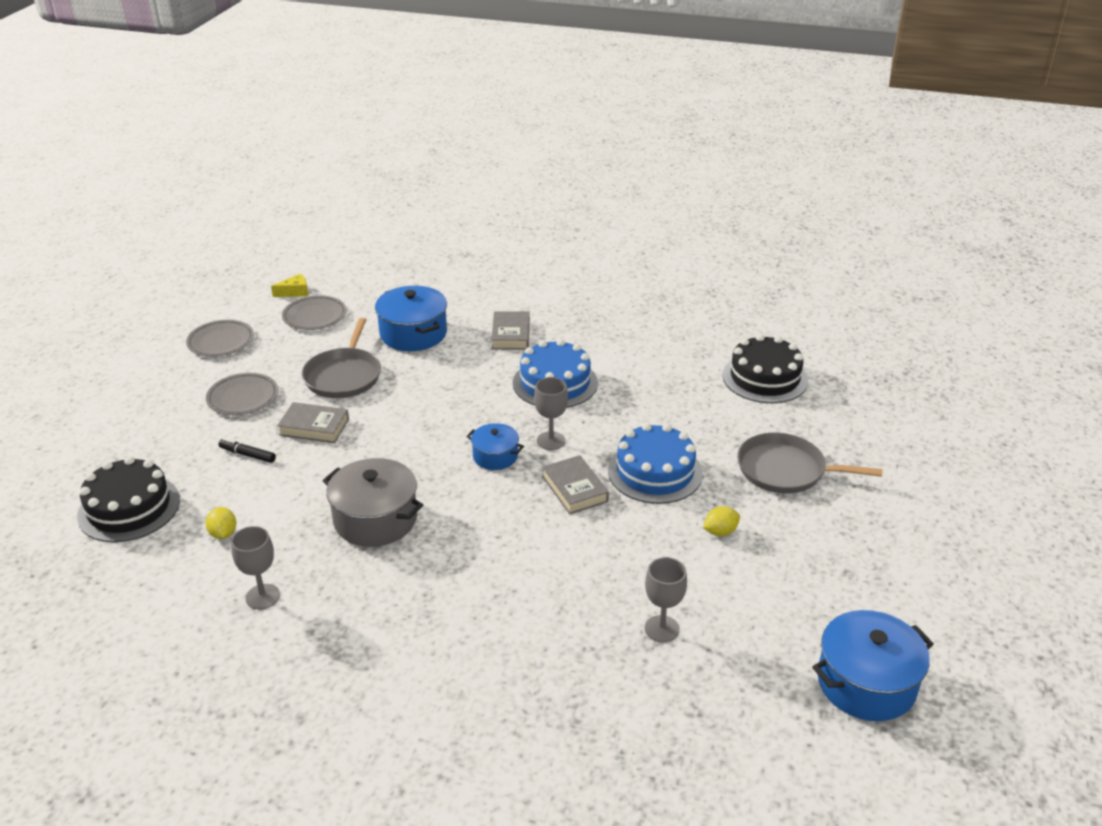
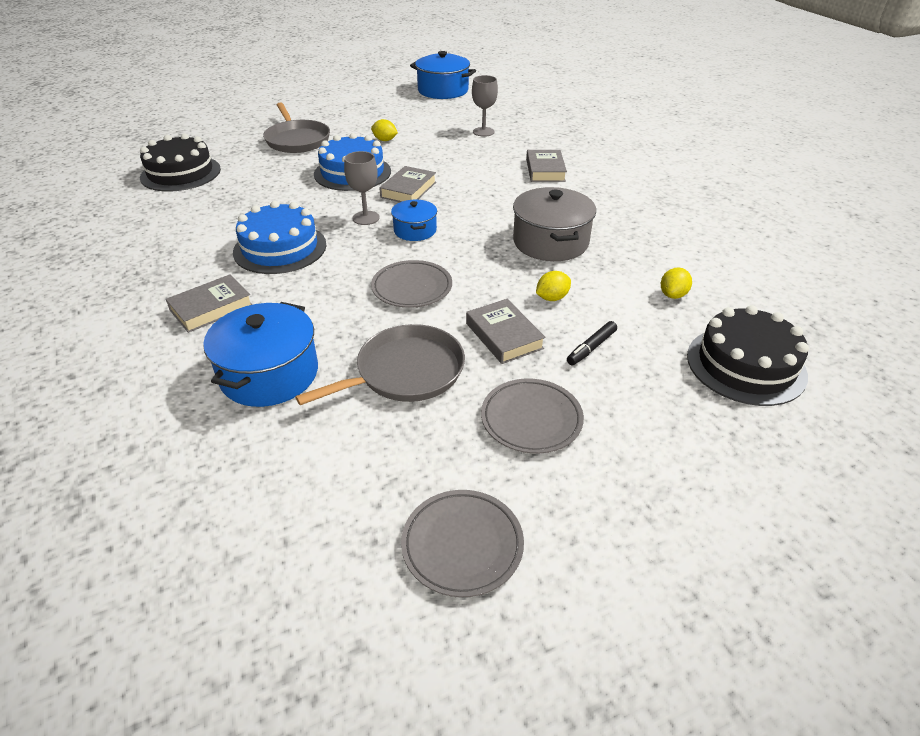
camera: 130 degrees left, 5 degrees up
(248, 455) = (591, 347): black marker -> black marker turned 60 degrees clockwise
(262, 596) = (677, 243): grey goblet -> none
(295, 292) = (250, 576): yellow cheese -> none
(314, 471) = (552, 298): none -> yellow lemon
(315, 316) = (304, 492): grey plate -> grey plate (412, 288)
(500, 611) = (545, 170): none -> grey book

